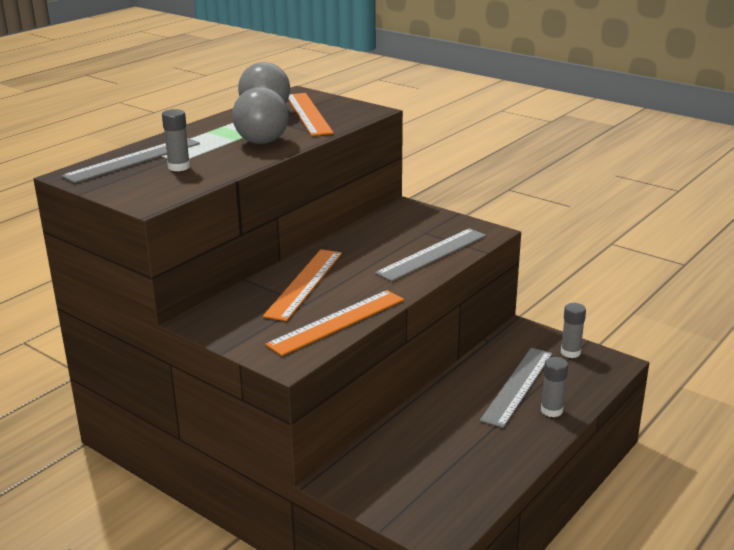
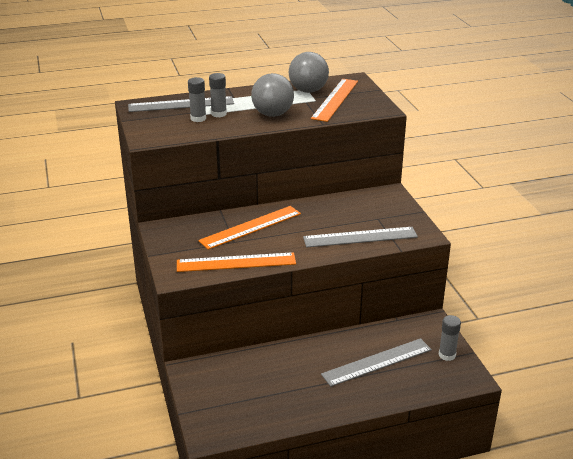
camera: 35 degrees right, 5 degrees up
(551, 410) = (379, 390): grey glue stick -> grey glue stick (219, 114)

